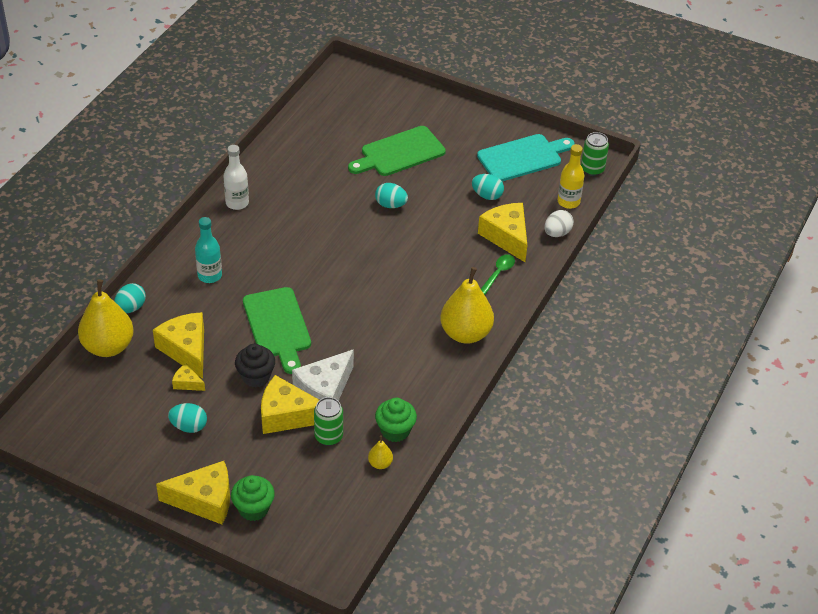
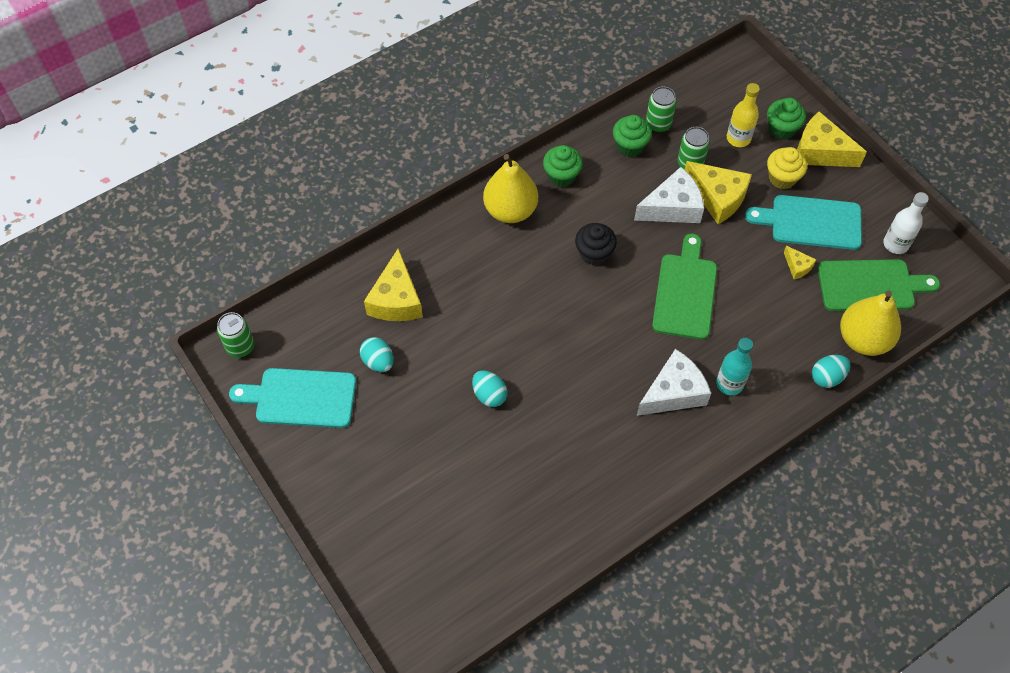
camera: 150 degrees left, 15 degrees up
(186, 350) = (786, 303): yellow cheese -> none
(189, 426) = (811, 222): turquoise egg -> turquoise cutting board
(233, 458) = (782, 178): none -> yellow cupcake
(237, 203) = (659, 475): white bottle -> white bottle (895, 244)
(251, 254) = (673, 392): none -> white cheese
(256, 377) = (730, 246): black cupcake -> black cupcake (594, 253)
(380, 463) = (658, 124): yellow pear -> green can
(399, 153) = (433, 469): green cutting board -> green cutting board (870, 285)
(441, 379) = (561, 176): none -> green cupcake
(498, 273) = (435, 260): green spoon -> none
(557, 233) = (342, 282): white egg -> none
(568, 202) = (300, 315): yellow bottle -> yellow bottle (738, 138)

